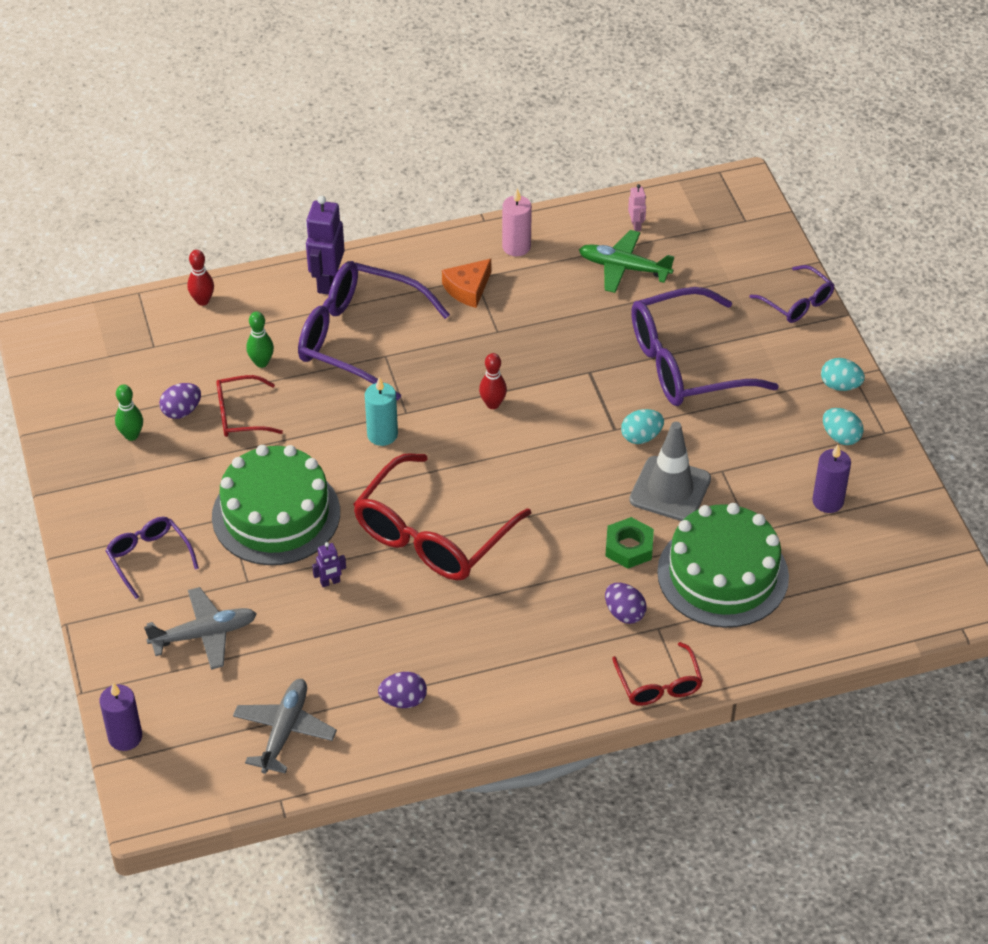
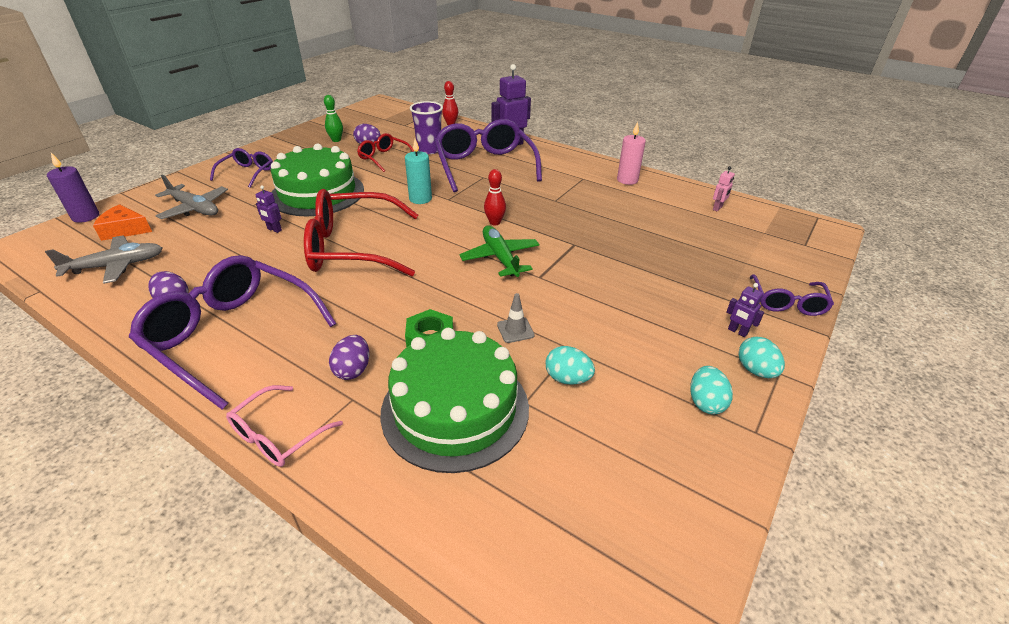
camera: 50 degrees right, 10 degrees down
(261, 362) = (429, 150): green bowling pin -> purple cup
(468, 289) = (571, 179): orange cheese -> orange cheese (125, 230)
(623, 268) = (678, 218): green plane -> green plane (500, 257)
(641, 437) = (548, 291): turquoise egg -> turquoise egg (567, 378)
(659, 685) = (278, 436): red glasses -> pink glasses
(670, 489) = (515, 330): grey traffic cone -> grey traffic cone, size x0.47
(685, 364) = (644, 279): purple glasses -> purple glasses (232, 335)
(797, 361) = (737, 331): none -> purple robot
(828, 501) = (623, 436): purple candle -> none

